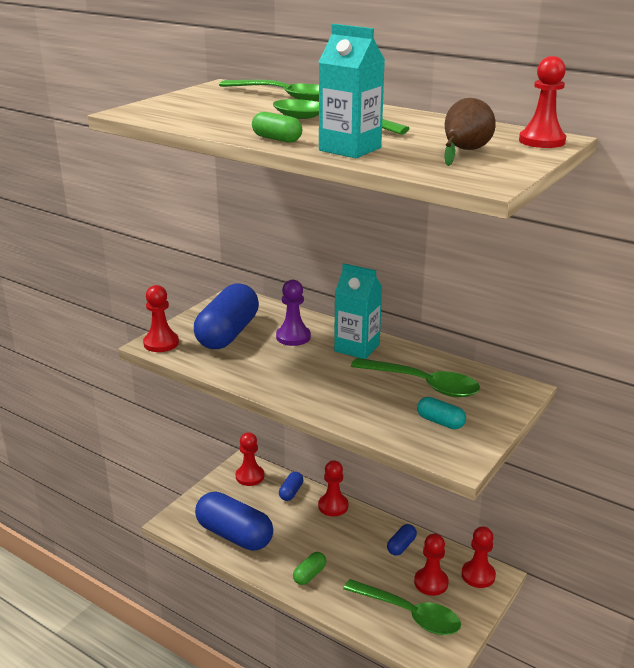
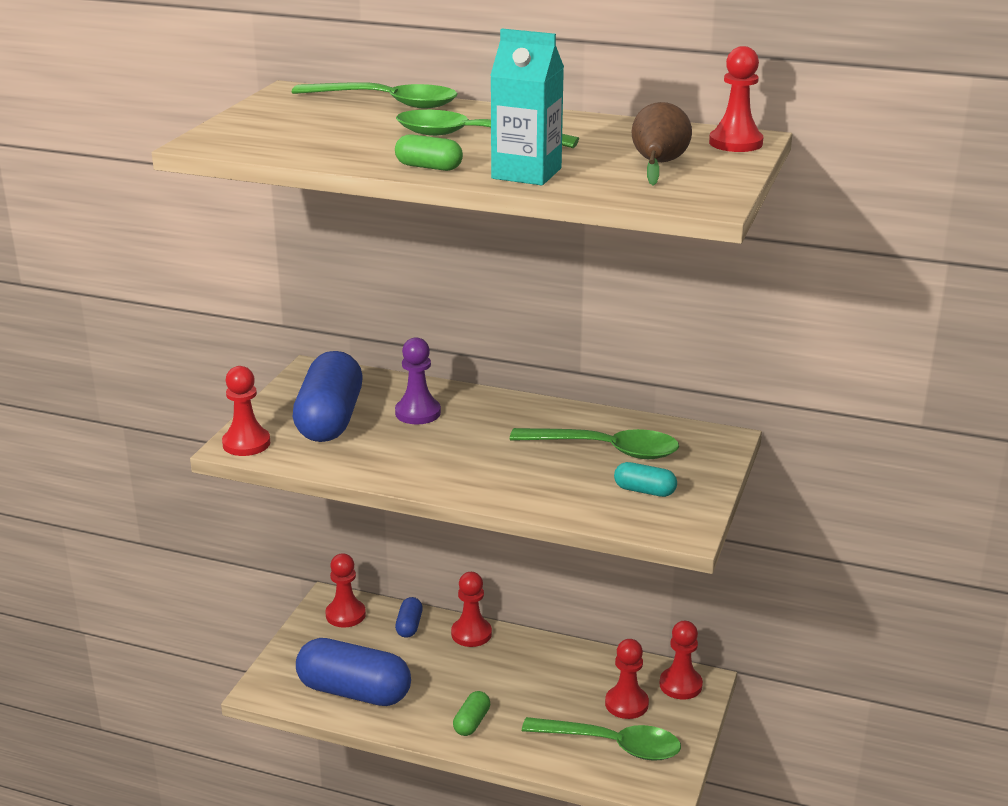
camera: 15 degrees left, 0 degrees up
(357, 348) = (505, 416): turquoise carton -> none
(401, 546) = (575, 667): blue capsule -> none

